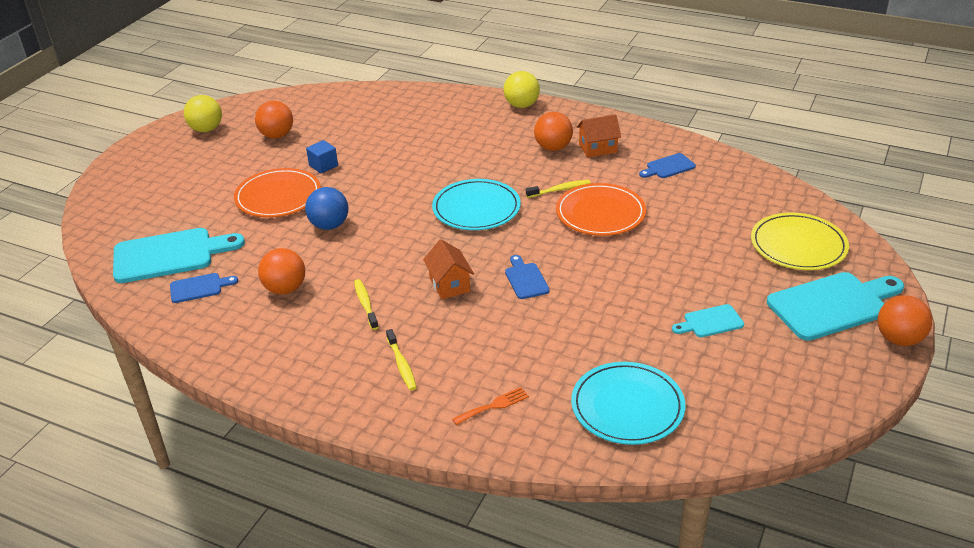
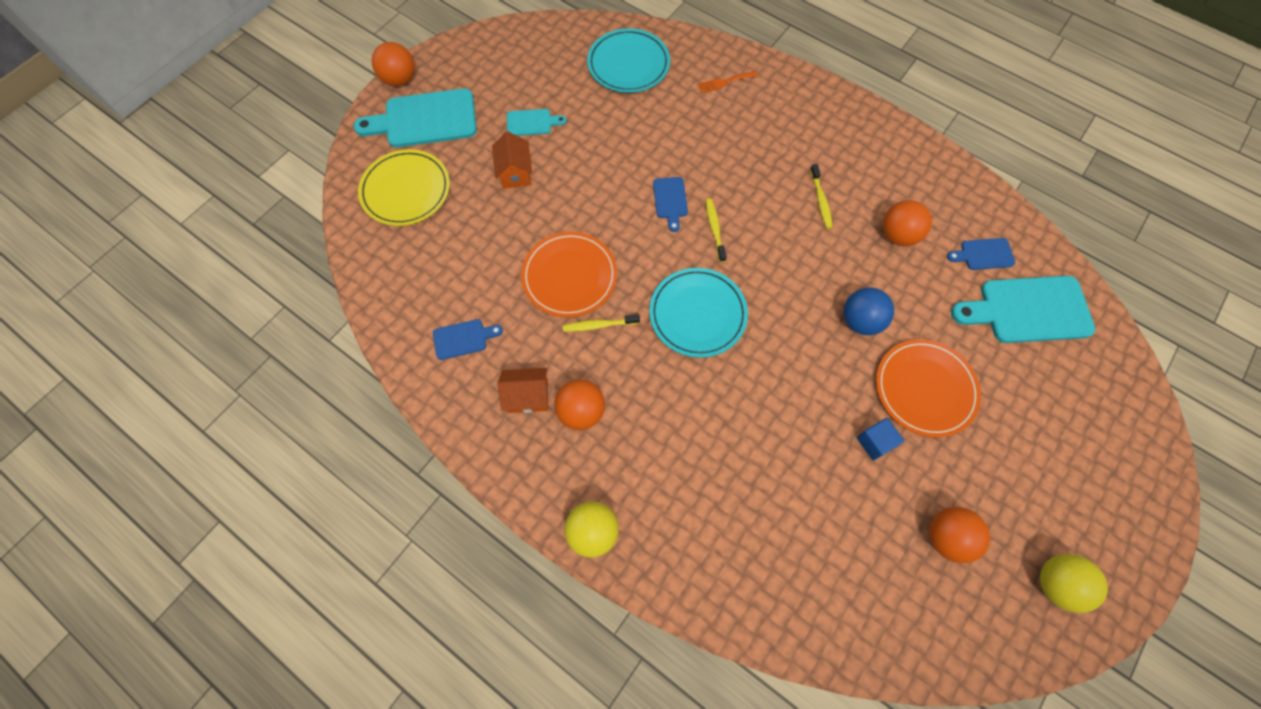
camera: 170 degrees left, 30 degrees up
(401, 365) = (791, 130): yellow toothbrush -> yellow toothbrush (714, 229)
(449, 284) = (741, 208): orange house -> orange house (515, 173)

